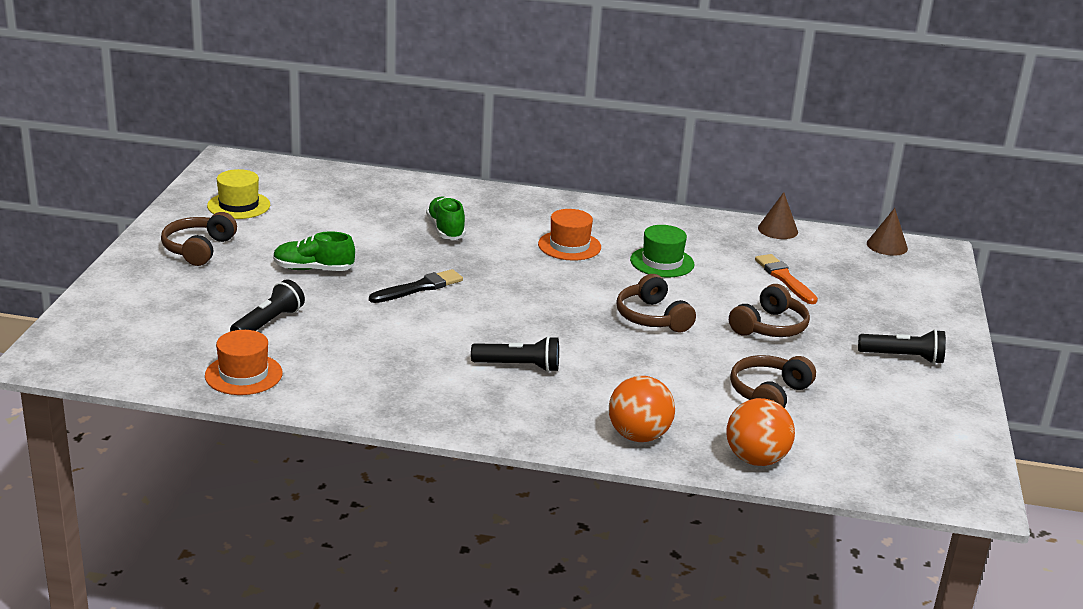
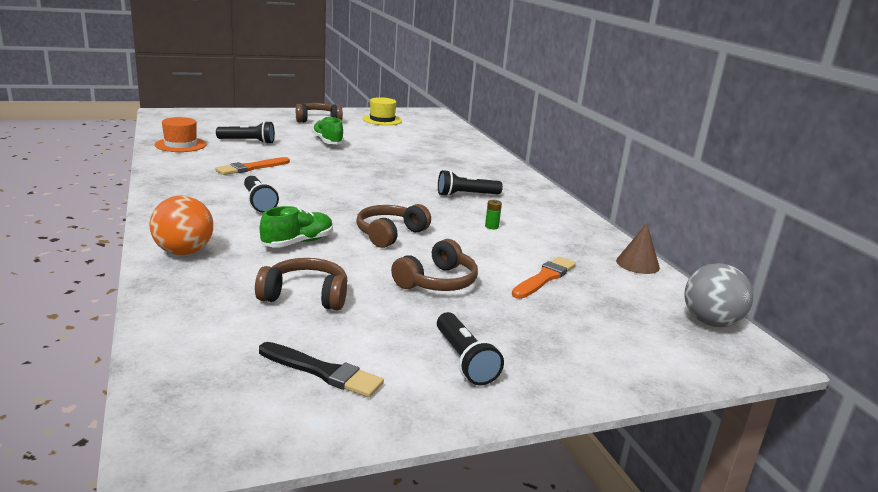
camera: 60 degrees right, 5 degrees down
(387, 344) = (251, 168): none -> orange brush
(419, 288) = (338, 165): black brush -> black brush (322, 372)
(445, 229) = (431, 162): green shoe -> green shoe (298, 242)
(569, 246) = (466, 195): orange hat -> black flashlight
(662, 262) = (491, 226): green hat -> green battery
(756, 459) = (175, 304): orange ball -> none
(769, 327) = (437, 282): brown headphones -> brown headphones turned 60 degrees counterclockwise
(887, 246) = (710, 322): brown cone -> grey ball

